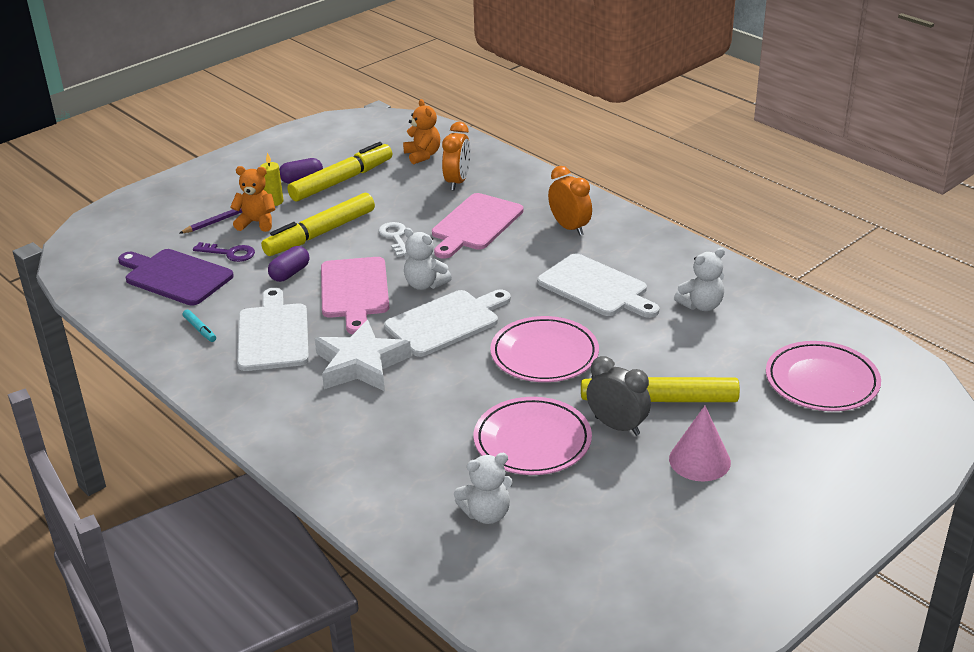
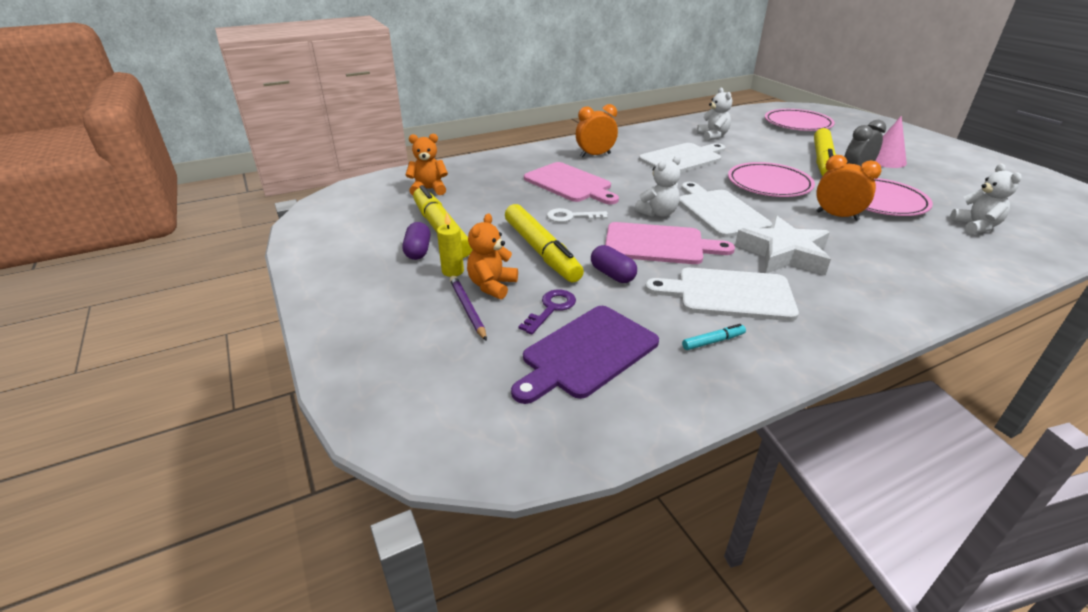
camera: 75 degrees left, 0 degrees up
(457, 182) = (492, 182): orange clock -> orange clock (837, 216)

